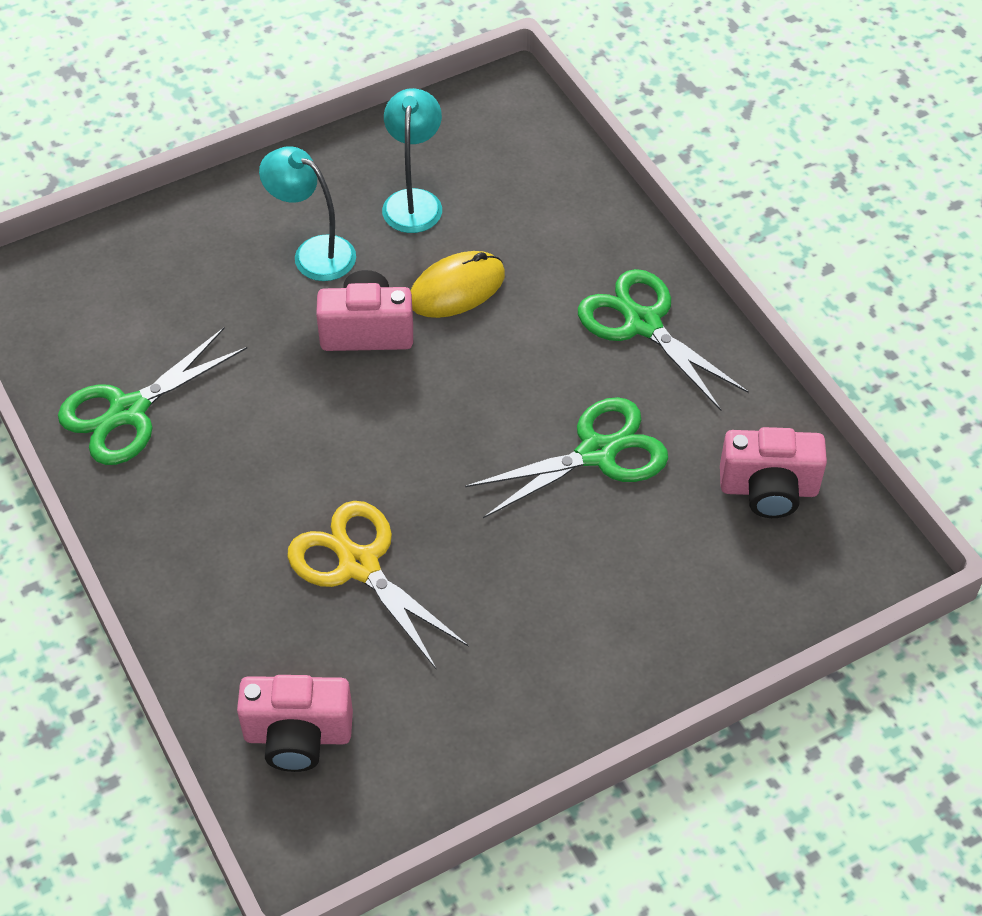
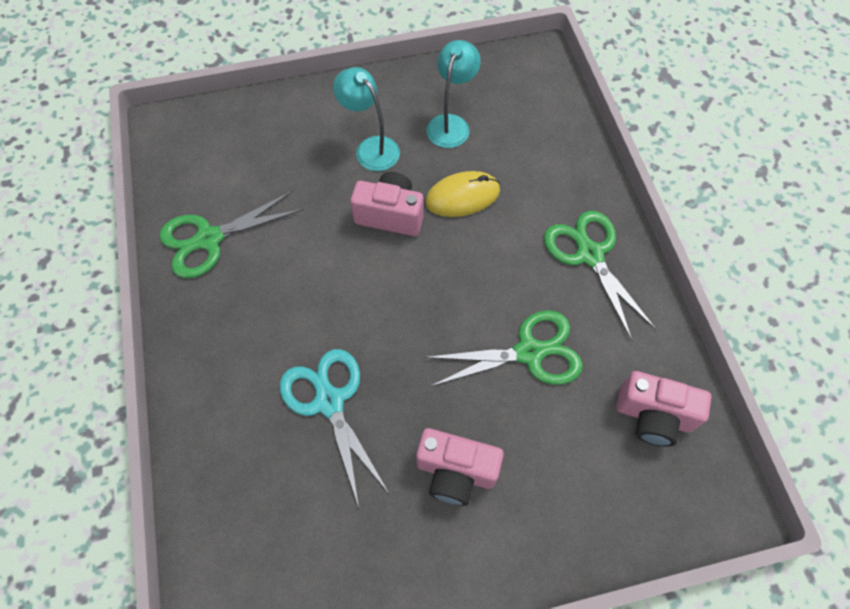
camera: 15 degrees right, 10 degrees up
(298, 736) = (241, 536): pink camera -> pink camera (455, 472)
(358, 565) = (329, 401): yellow scissors -> turquoise scissors

